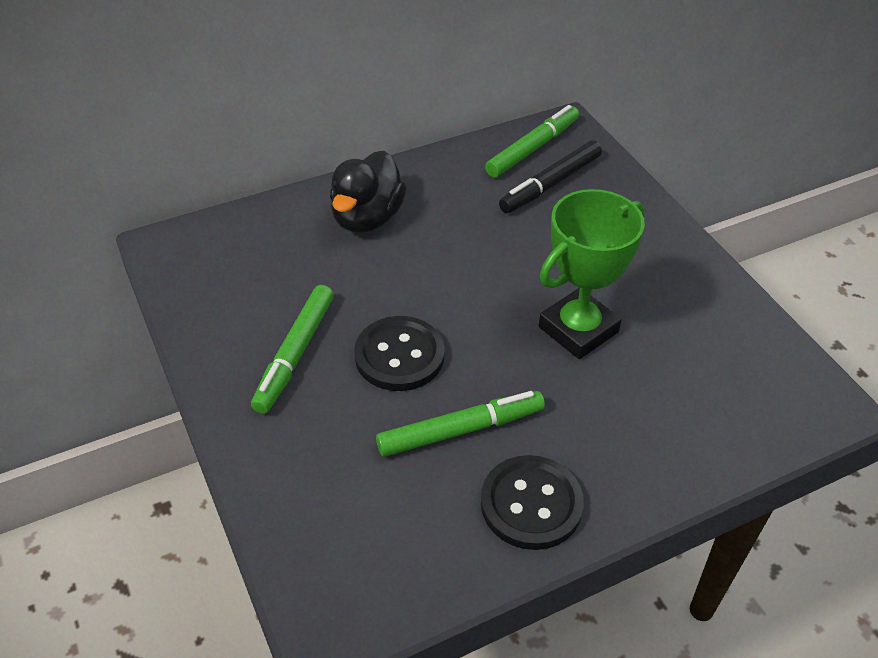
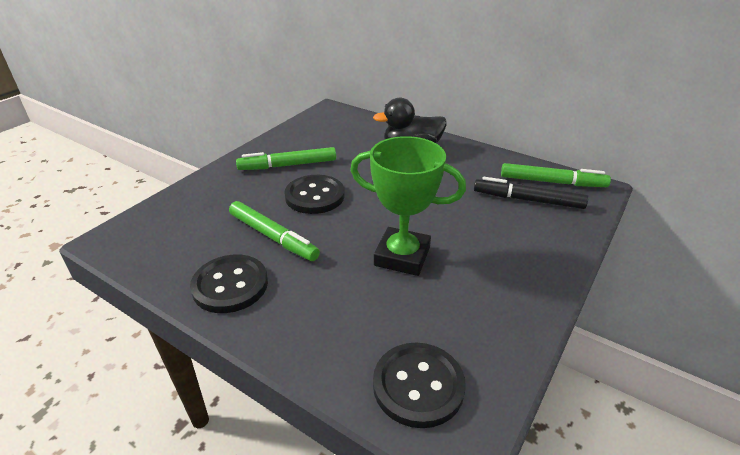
camera: 60 degrees right, 10 degrees down
(763, 402) = (418, 385): none -> black button

